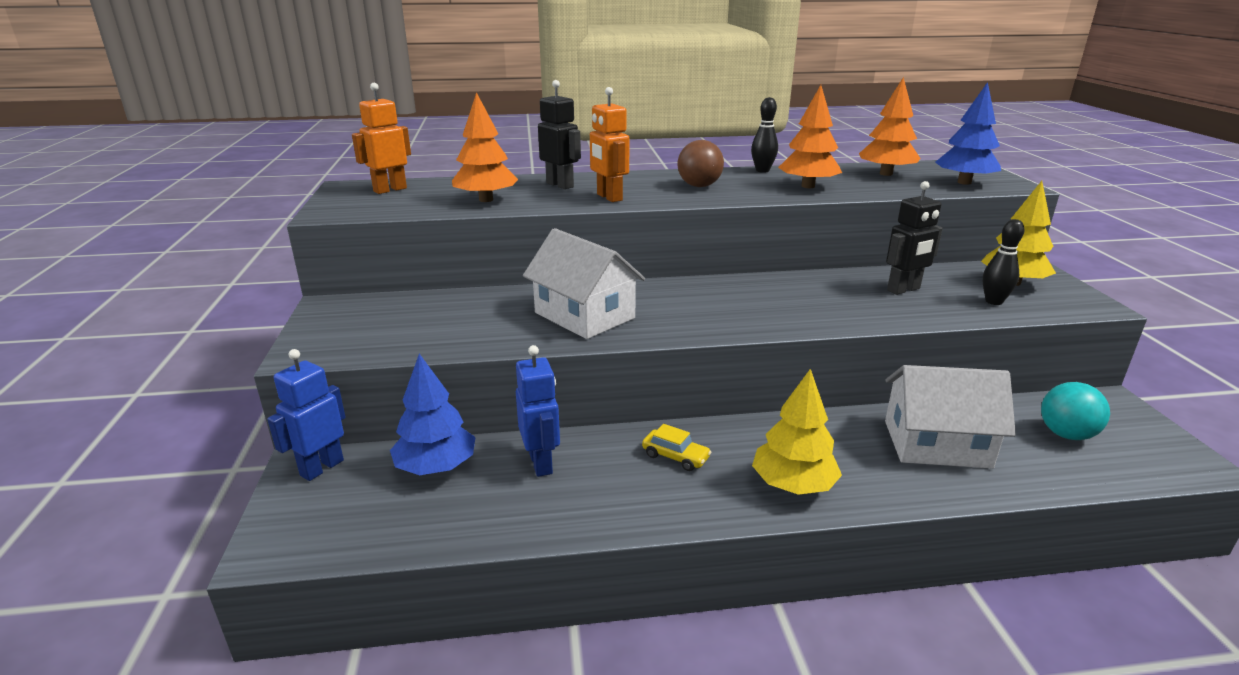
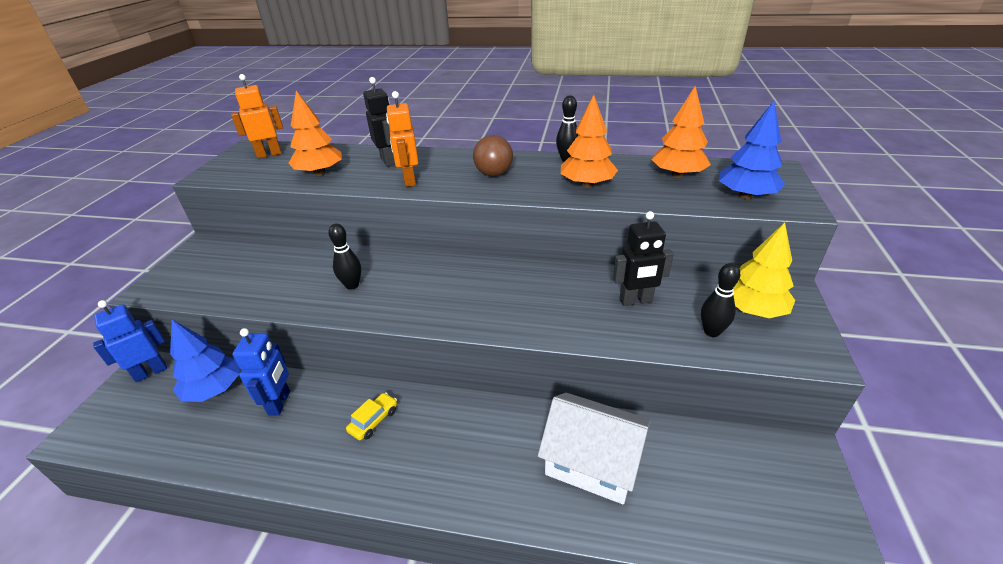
camera: 20 degrees right, 10 degrees up
(584, 315) = (352, 285): white house -> black bowling pin
(675, 457) = (374, 420): yellow car -> yellow car turned 105 degrees counterclockwise
(793, 485) = (439, 474): yellow tree -> none
(1066, 434) = (726, 483): turquoise ball -> none

